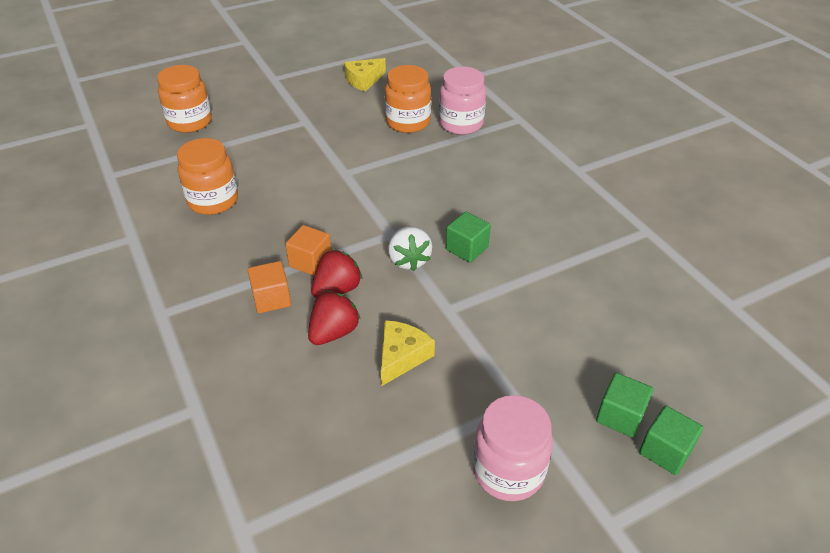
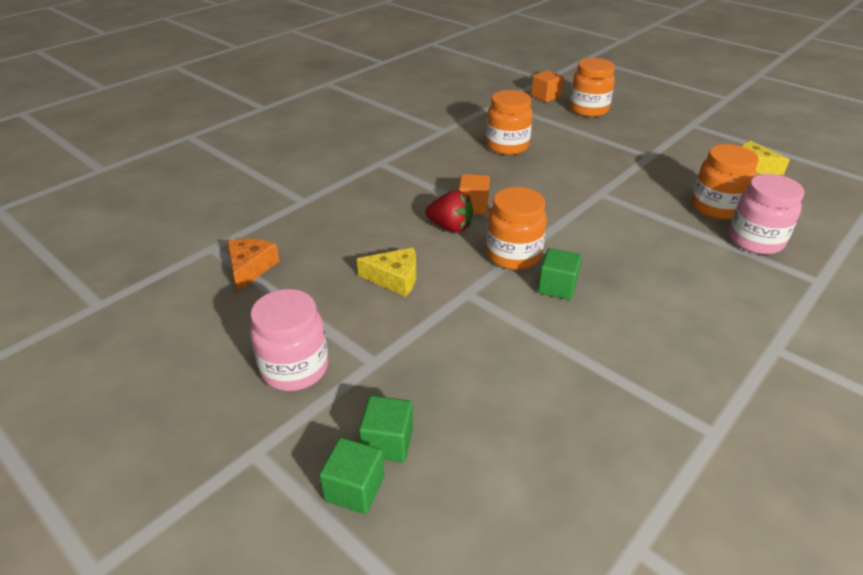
camera: 70 degrees right, 5 degrees down
(271, 299) = (421, 200): orange cube -> orange cube (545, 96)
(313, 489) = (250, 268): none -> orange cheese
(334, 332) = (402, 238): red strawberry -> none
(409, 260) = (513, 255): white strawberry -> orange jar

